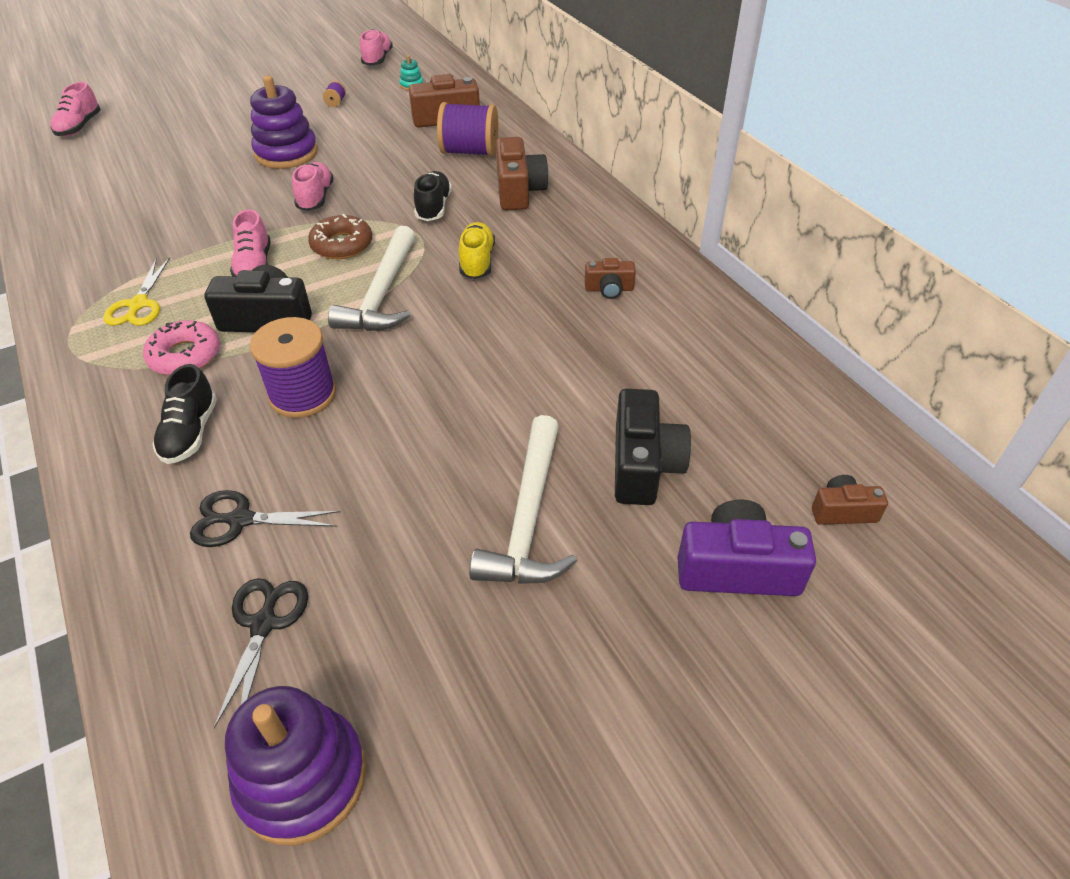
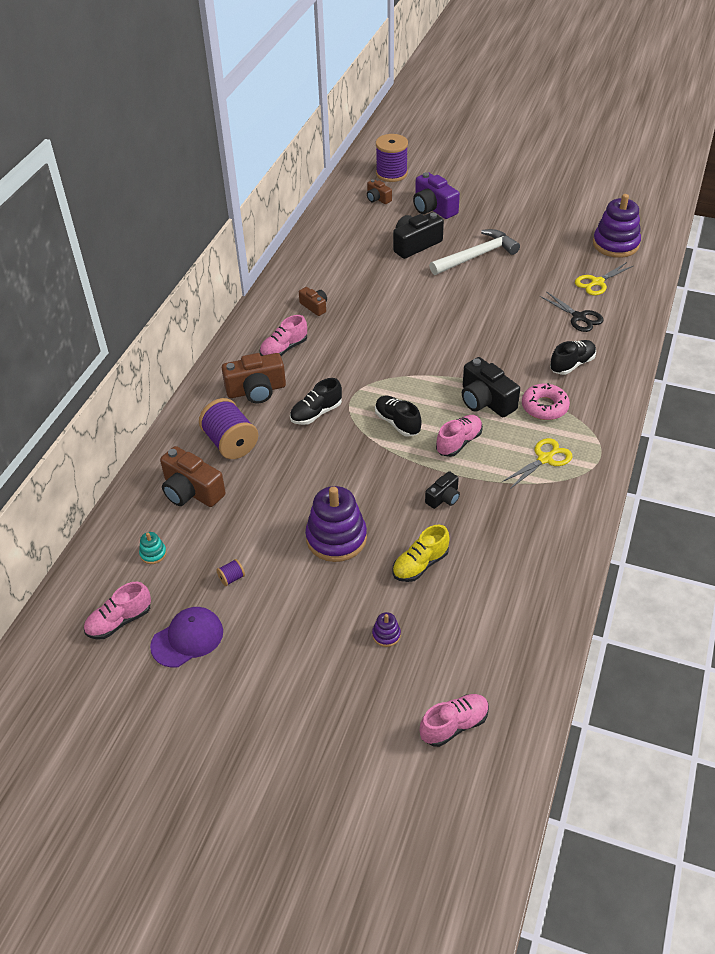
camera: 130 degrees left, 0 degrees up
(178, 135) = (386, 635): none -> purple stacking toy
(221, 220) = (443, 498): none -> black camera
(264, 624) = (597, 282): black scissors -> yellow scissors
(303, 395) = (508, 350): purple spool -> purple spool (391, 173)
(315, 198) = (368, 474): pink shoe -> pink shoe (284, 349)
(321, 74) = (187, 638): none -> purple cap
(342, 245) = (397, 423): brown donut -> black shoe
(382, 294) = (415, 376): white hammer -> none
(477, 262) = (347, 361): yellow shoe -> yellow shoe (420, 564)
(518, 191) = (256, 390): brown camera -> brown camera turned 150 degrees counterclockwise

